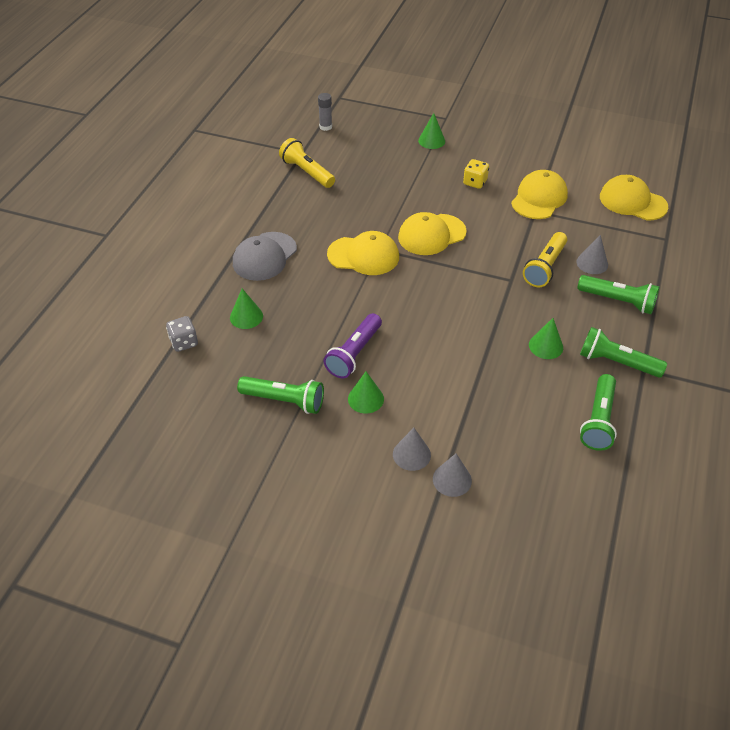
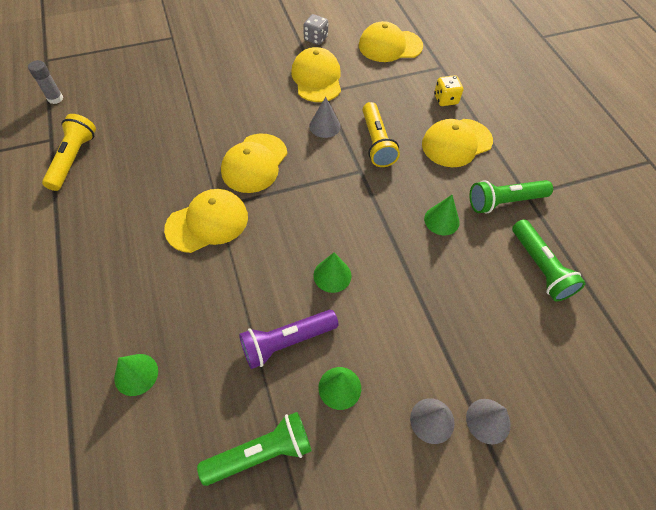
camera: 40 degrees left, 10 degrees up
(184, 342) = (84, 460): grey dice -> grey dice (315, 39)
(264, 256) = (101, 285): grey cap -> none
(307, 172) = (73, 159): yellow flashlight -> yellow flashlight turned 90 degrees clockwise
(354, 353) = (287, 342): purple flashlight -> purple flashlight turned 75 degrees clockwise
(431, 141) = (176, 66): green cone -> green cone (332, 275)
(475, 182) = (250, 89): yellow dice -> yellow dice (445, 99)
(592, 263) = (408, 118): grey cone -> grey cone (324, 126)
(618, 301) = (456, 143): green flashlight -> yellow cap

